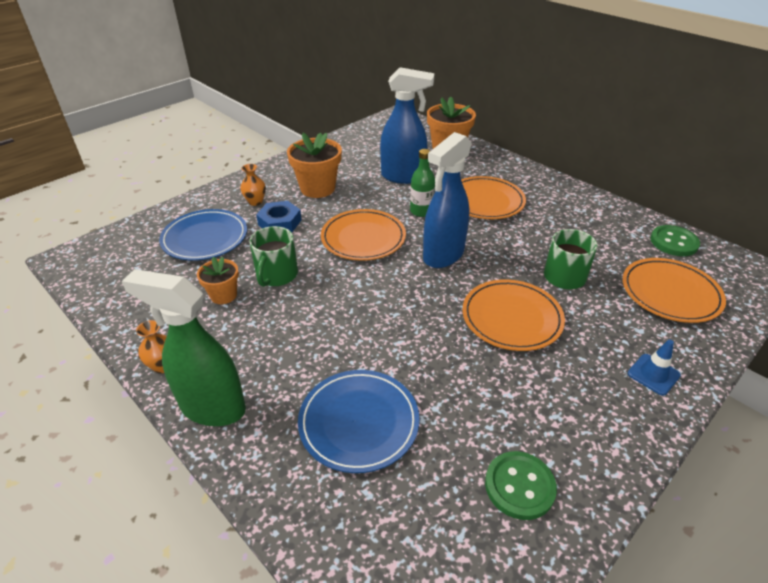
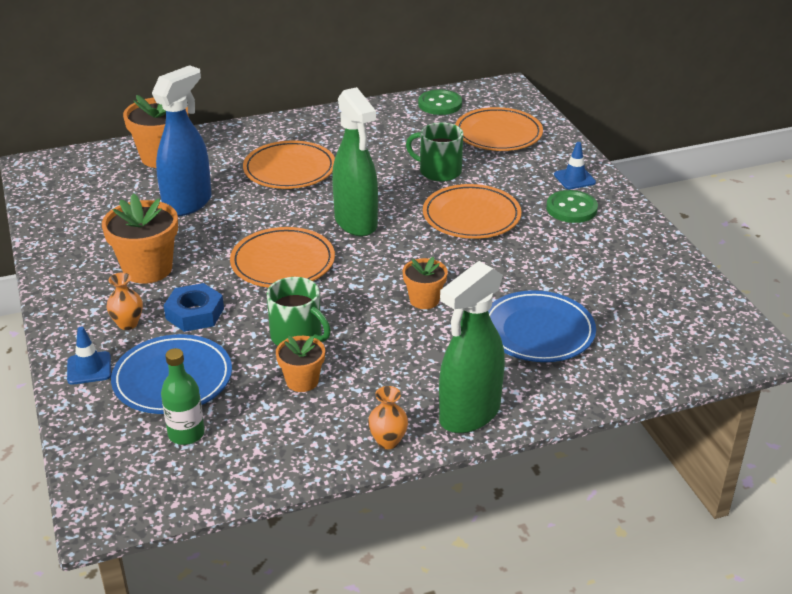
camera: 65 degrees left, 5 degrees down
(204, 204) = (89, 368): none -> blue traffic cone
(362, 328) = (424, 300): none -> orange flower pot
(421, 211) = (269, 212): green bottle -> green bottle (186, 434)
(443, 255) = (356, 223): blue spray bottle -> green spray bottle
(519, 486) = (638, 273): green button -> green button (571, 208)

